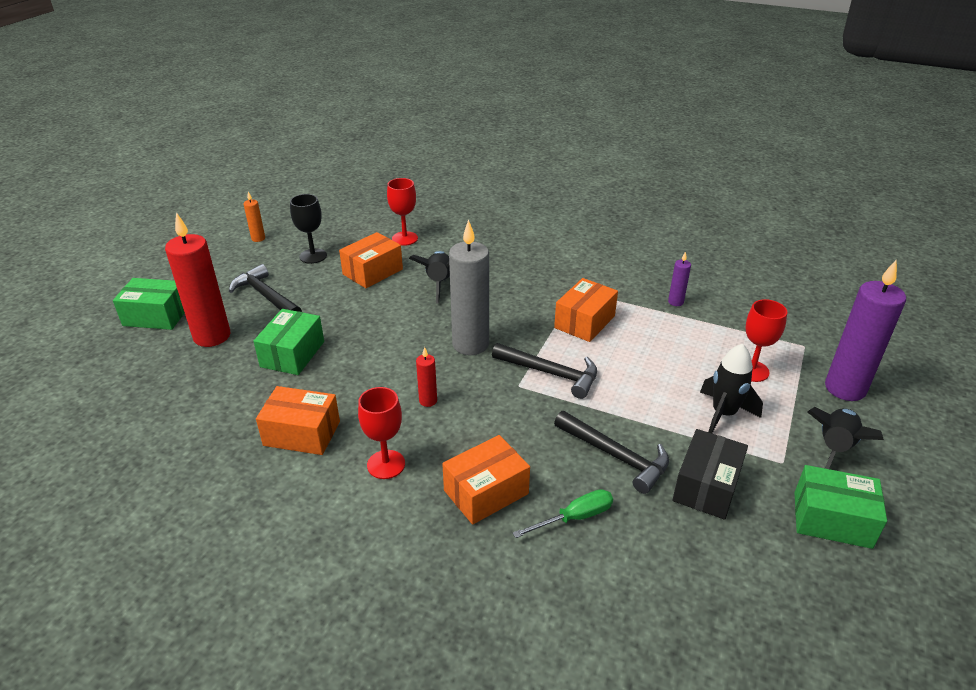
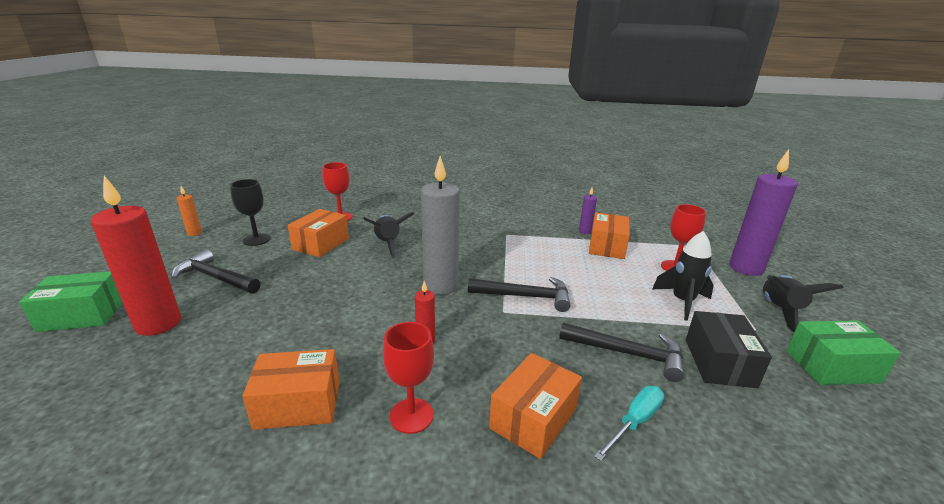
camera: 20 degrees left, 10 degrees down
(292, 354) = (261, 324): green box -> none
(574, 517) = (634, 422): green screwdriver -> turquoise screwdriver
(584, 322) = (527, 254): orange box -> orange box (607, 246)

